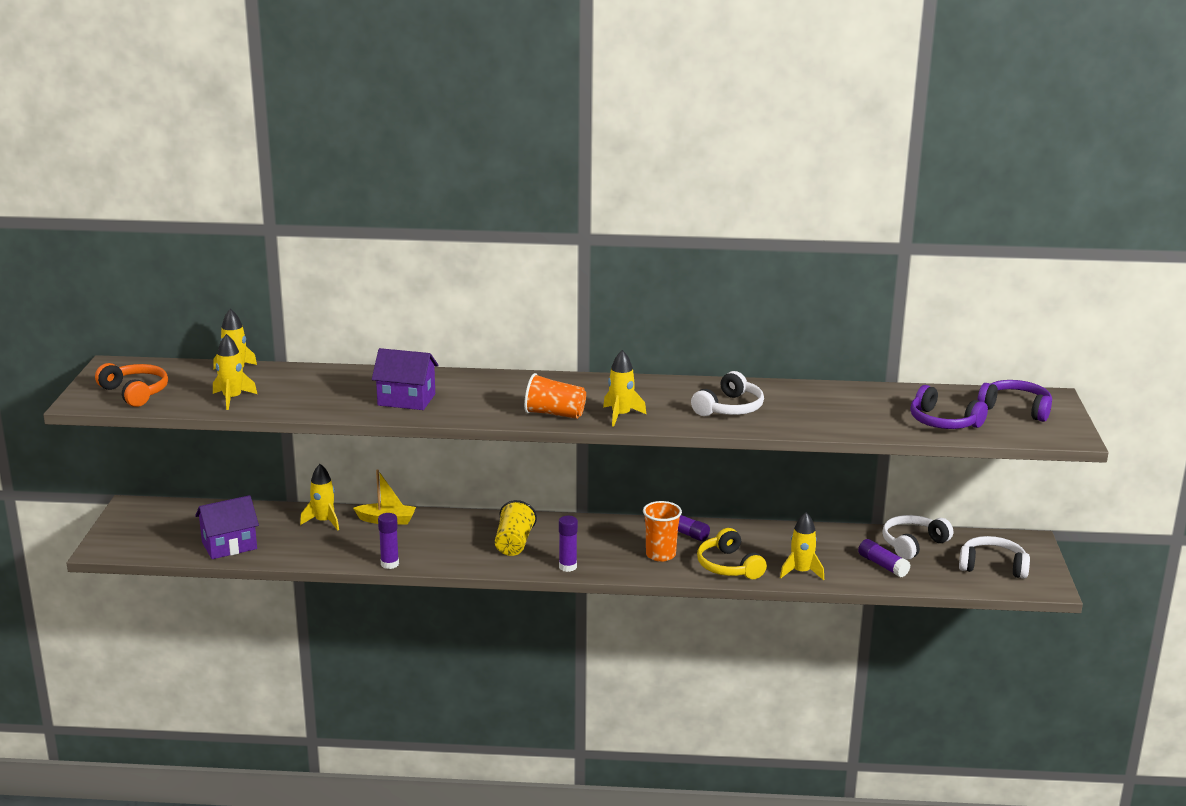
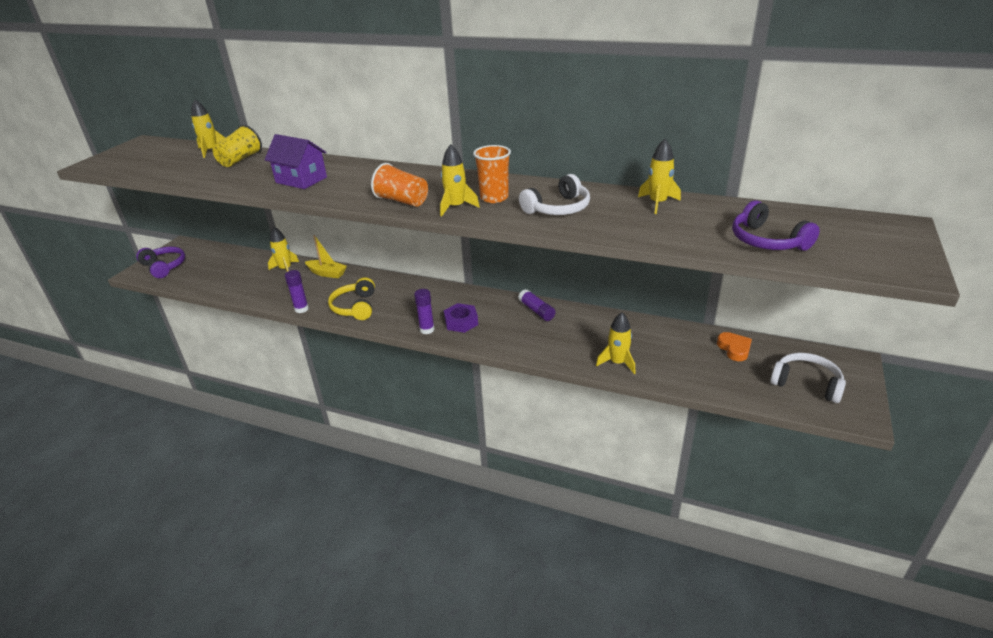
camera: 20 degrees right, 10 degrees up
(135, 392) = (129, 161): orange headphones -> none
(229, 545) = (211, 280): purple house -> none
(232, 399) = (184, 170): yellow rocket -> yellow rocket (658, 203)
(514, 543) = (401, 304): yellow cup -> yellow cup (240, 160)
(603, 554) = (461, 322): none -> purple nut
(660, 555) = (506, 329): orange cup -> orange cup (494, 198)
(729, 566) = (557, 348): yellow headphones -> yellow headphones (355, 307)
(882, 565) = (696, 367): purple glue stick -> none
(913, 544) = (734, 349): white headphones -> orange heart
(1016, 409) = (856, 234): purple headphones -> purple headphones (164, 267)

